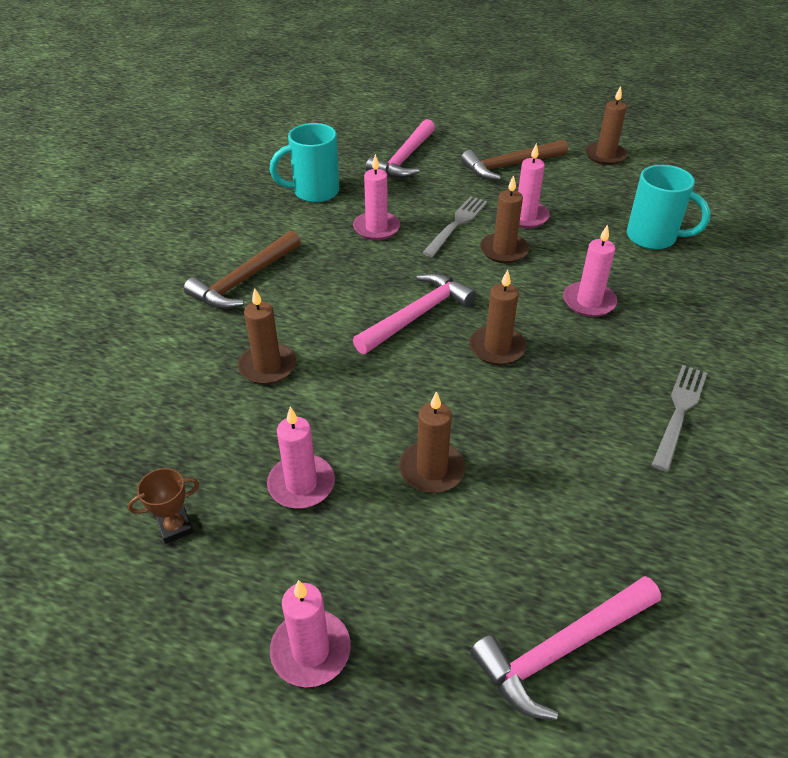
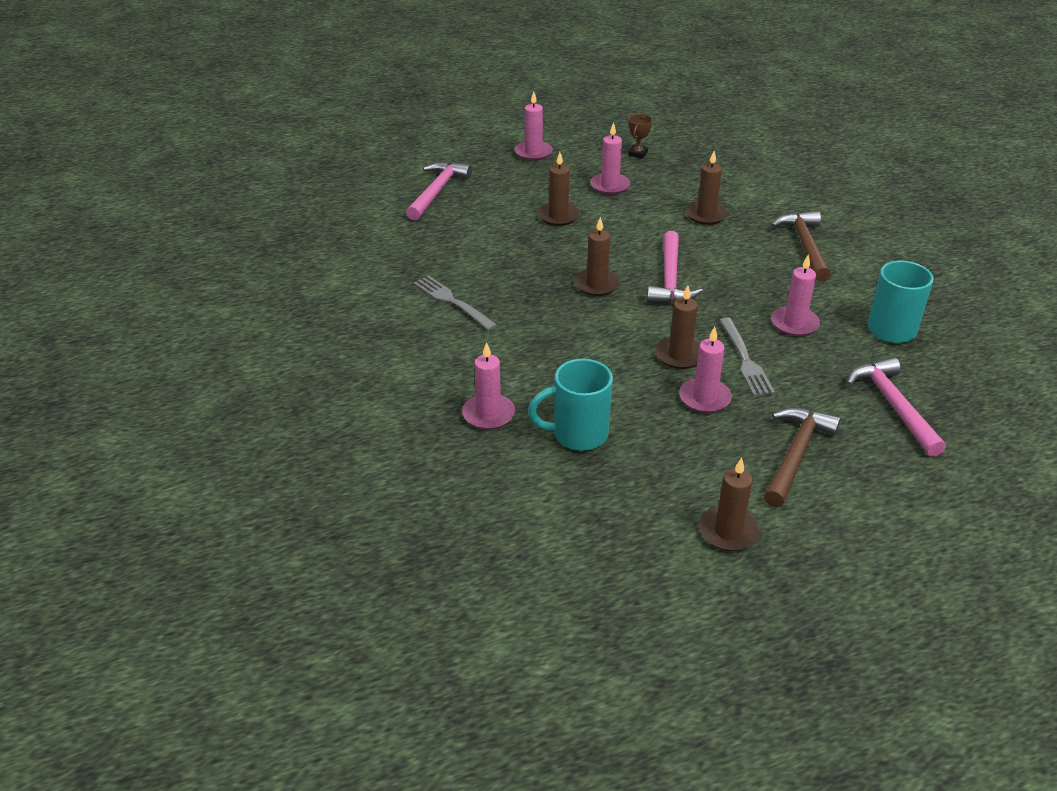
camera: 140 degrees right, 5 degrees down
(589, 302) = (572, 345): pink candle -> pink candle (488, 414)
(679, 412) = (452, 301): grey fork -> grey fork turned 150 degrees clockwise

